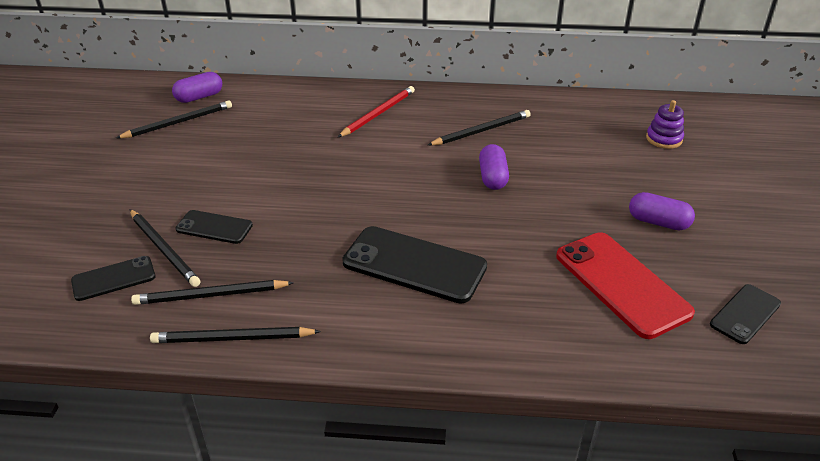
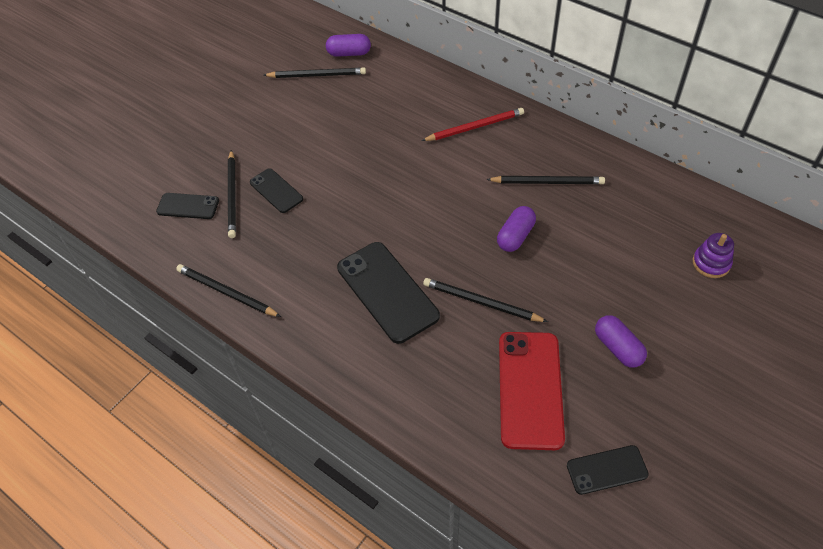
camera: 35 degrees right, 15 degrees up
(210, 295) = (236, 250): black pencil -> black pencil (481, 302)

